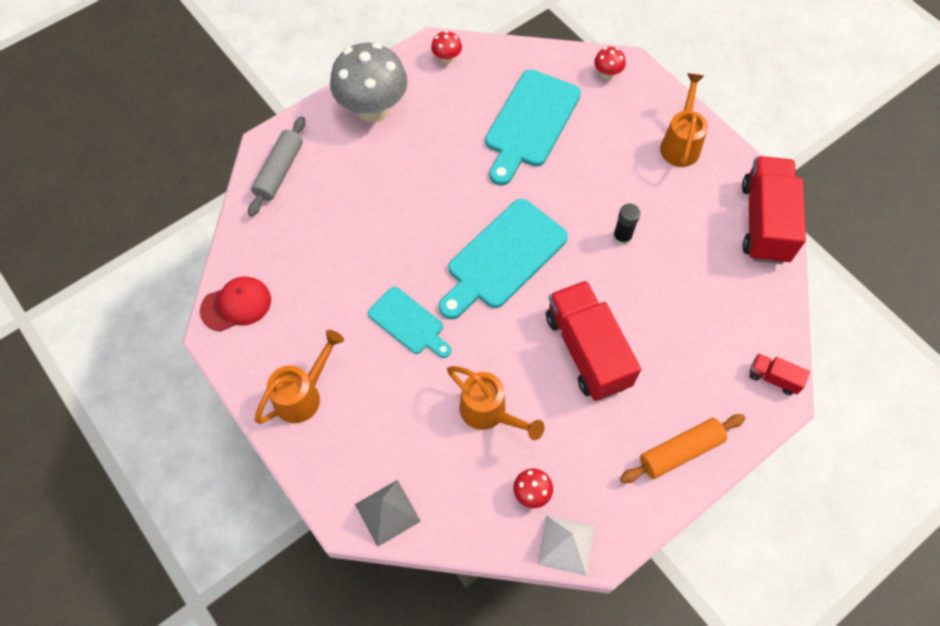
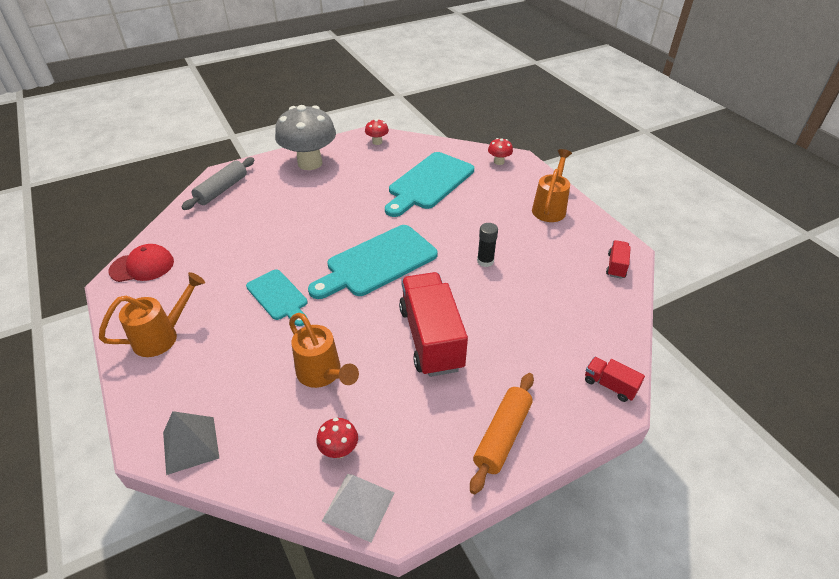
camera: 10 degrees right, 20 degrees down
(680, 451) = (502, 436): orange rolling pin -> orange rolling pin turned 45 degrees counterclockwise
(764, 222) = (616, 266): red truck -> red truck, size x0.45

